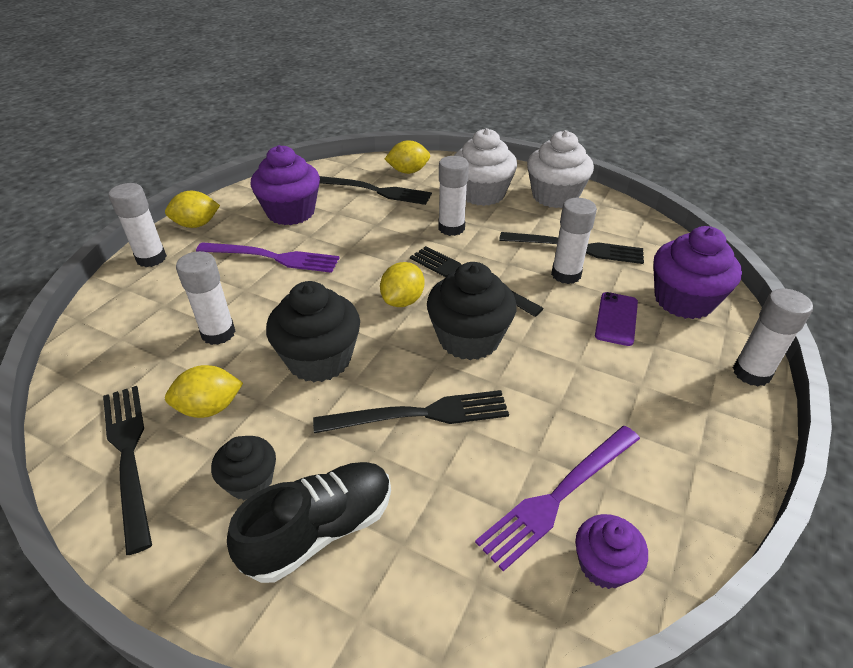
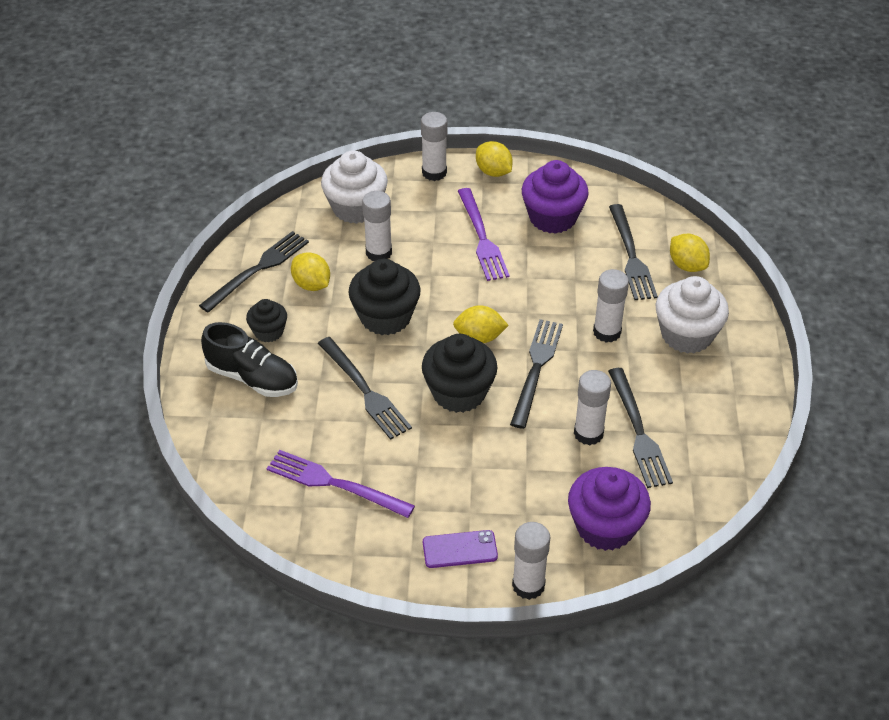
camera: 65 degrees right, 5 degrees up
(555, 196) = (727, 393): white cupcake -> white cupcake (356, 208)
(603, 565) = (294, 517): purple cupcake -> none
(616, 319) = (545, 482): purple phone -> purple phone (460, 549)

